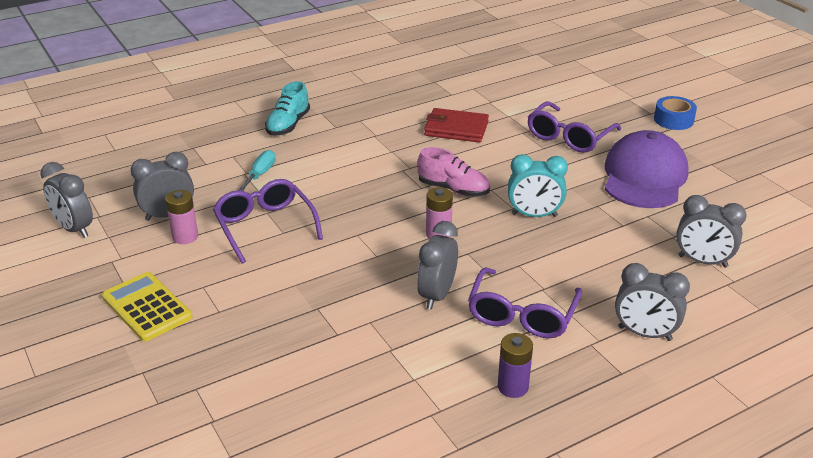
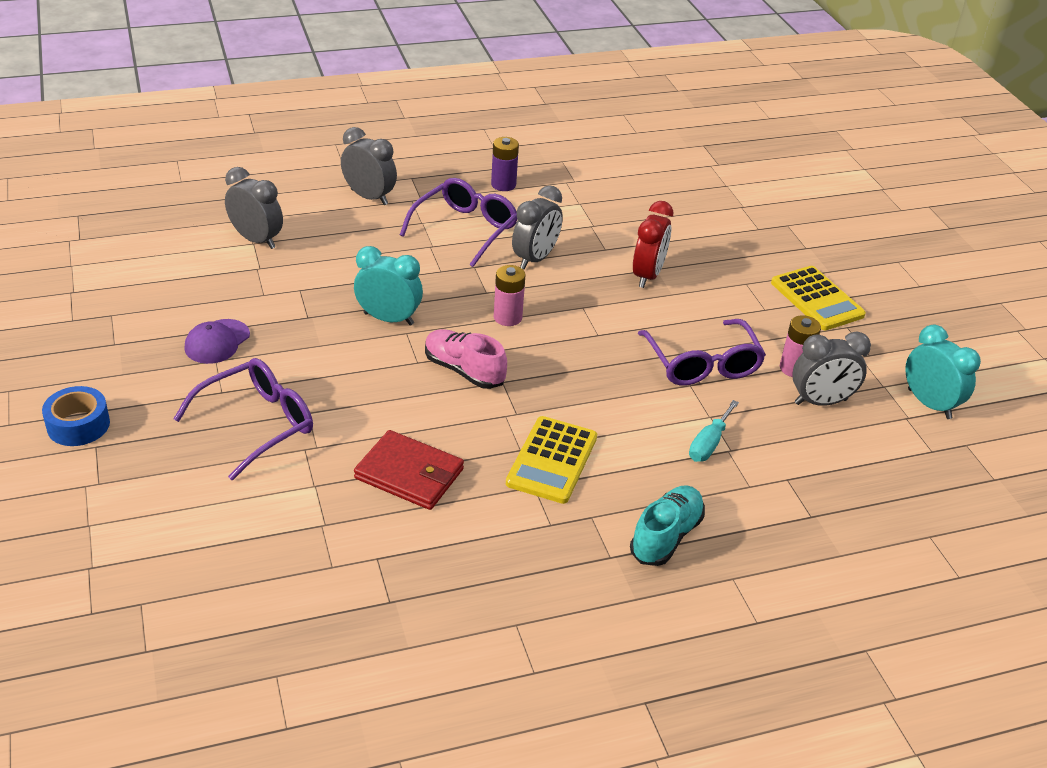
camera: 170 degrees left, 5 degrees up
(74, 229) = (929, 404): grey clock -> turquoise clock
(321, 299) = (647, 275): none -> red clock
(369, 148) = (552, 460): none -> yellow calculator
(644, 177) = (217, 342): purple cap -> purple cap, size x0.49

